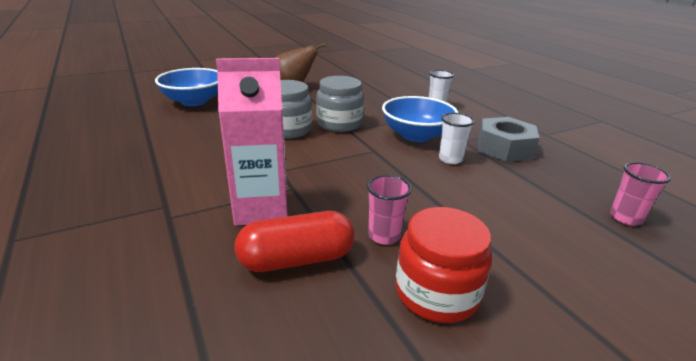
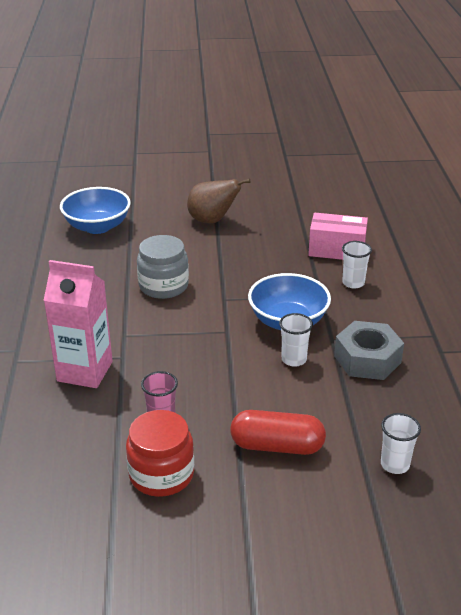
camera: 25 degrees right, 5 degrees up
(297, 259) = (83, 421): red capsule -> red capsule (277, 446)
(339, 123) = (221, 288): grey jar -> none
(403, 91) = (336, 250): none -> pink box
(625, 218) = (395, 464): pink cup -> white cup

